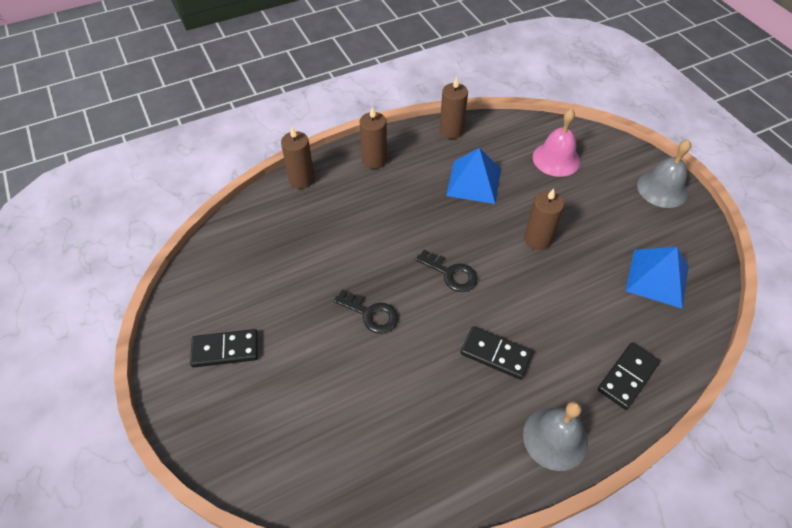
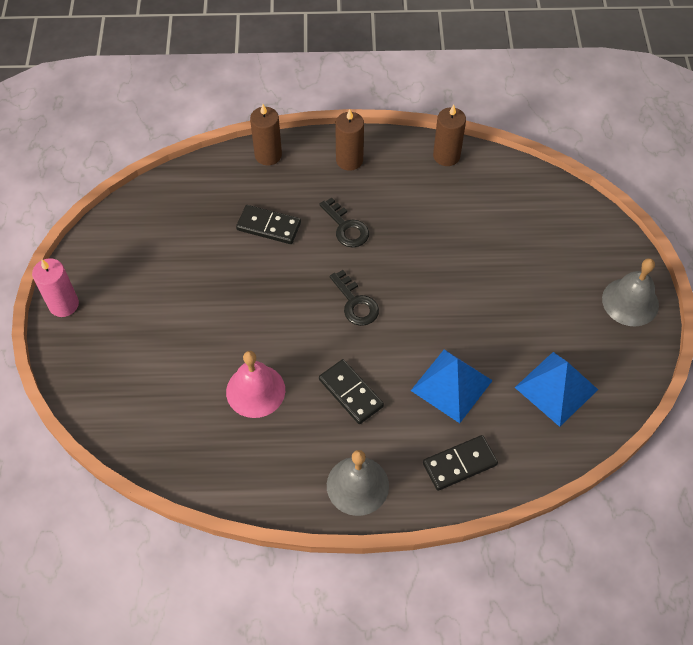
camera: 25 degrees right, 5 degrees up
(171, 386) = (64, 304): none -> pink candle
(225, 349) = (121, 292): black domino -> black domino (269, 226)
(371, 314) = (260, 311): black key -> black key (346, 227)
(474, 182) = (435, 220): blue pyramid -> blue pyramid (451, 385)
(537, 239) = (461, 303): brown candle -> none
(556, 159) = (537, 227): pink bell -> pink bell (255, 390)

